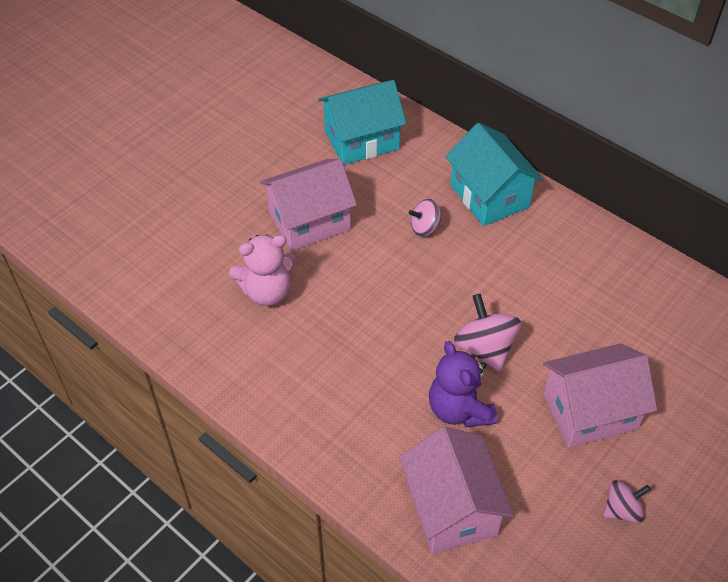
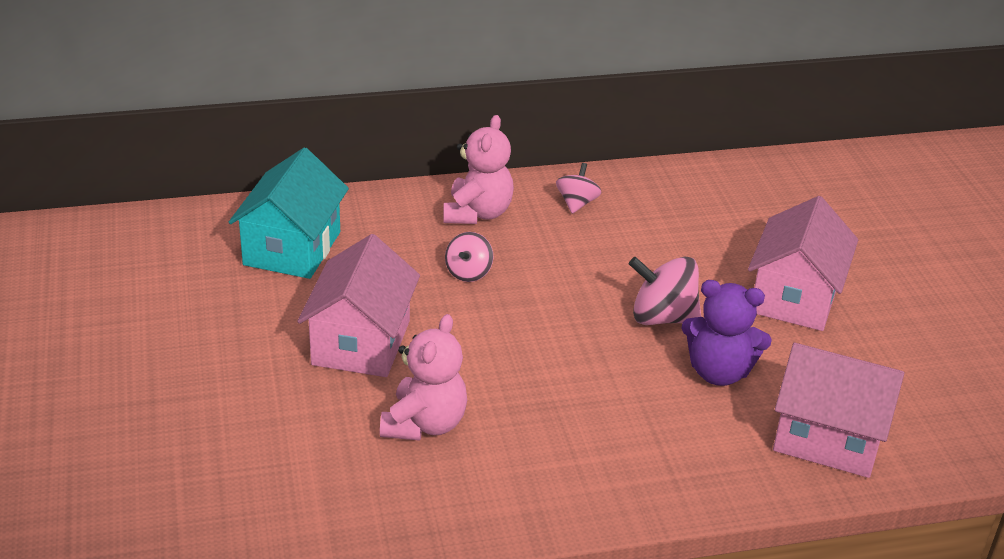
camera: 55 degrees left, 15 degrees down
(489, 196) = (477, 213): turquoise house -> pink teddy bear
(622, 510) = (913, 338): pink spinning top -> pink spinning top (577, 203)

